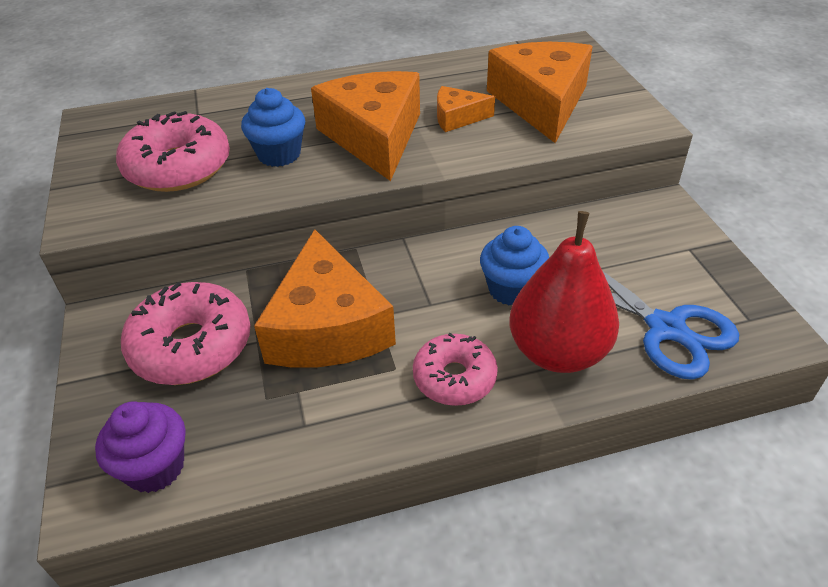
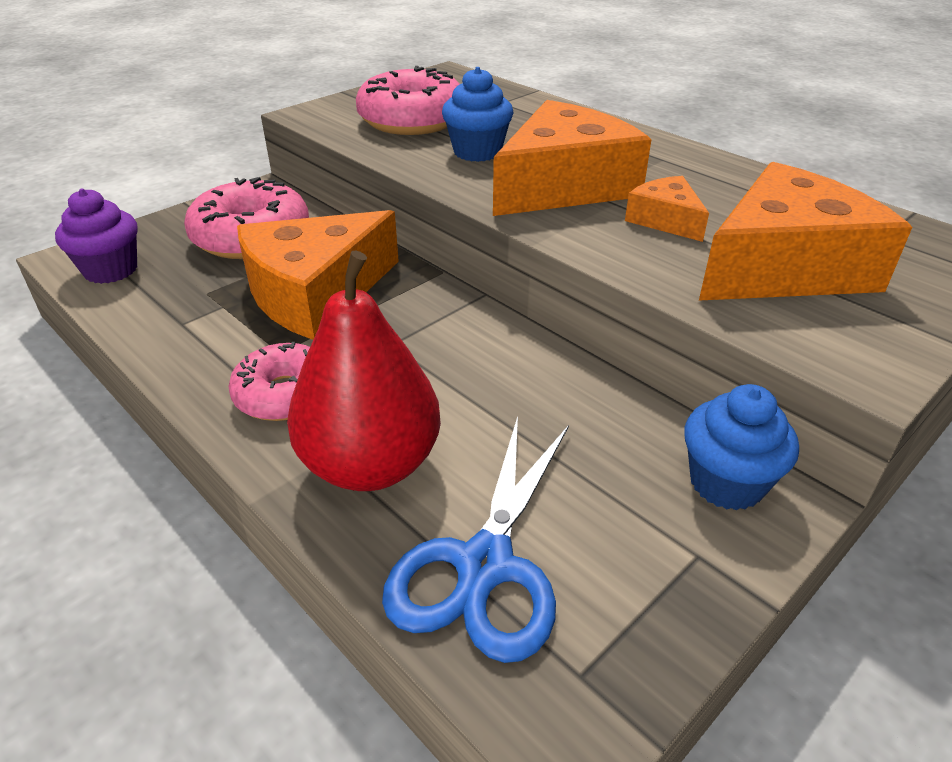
camera: 60 degrees right, 5 degrees down
(511, 289) = (458, 395): blue cupcake -> blue cupcake (726, 483)

